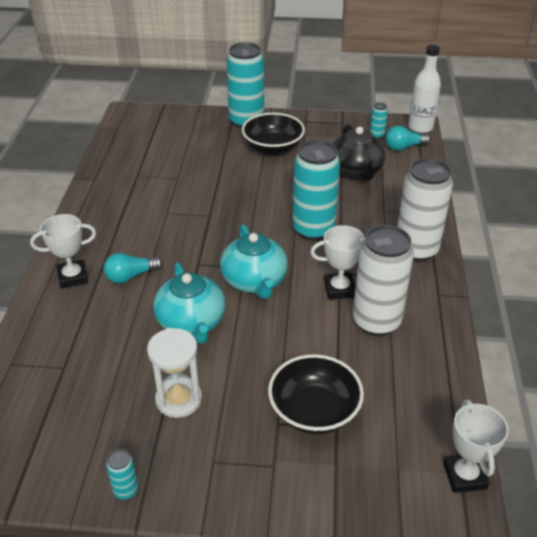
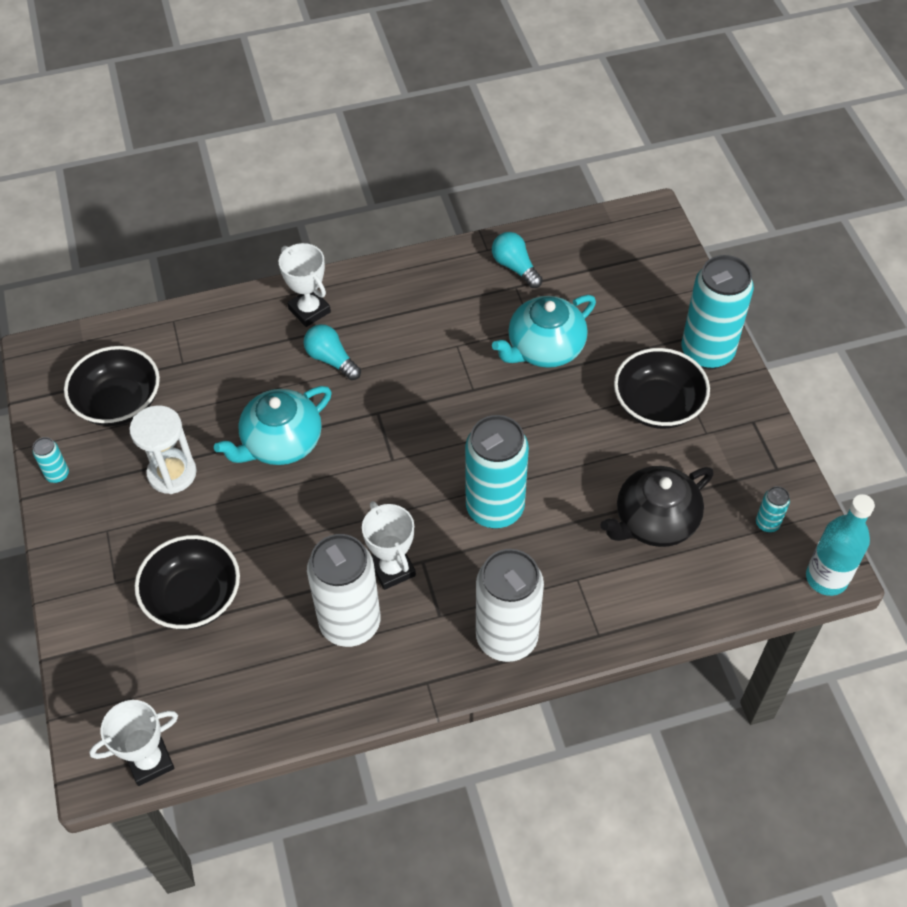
camera: 70 degrees right, 15 degrees up
(74, 423) = (119, 403): none -> black bowl
(254, 281) = (371, 478): turquoise teapot -> turquoise teapot (544, 348)
(404, 147) = (754, 567): turquoise light bulb -> turquoise light bulb (515, 267)
(420, 127) = (826, 578): white bottle -> turquoise bottle

